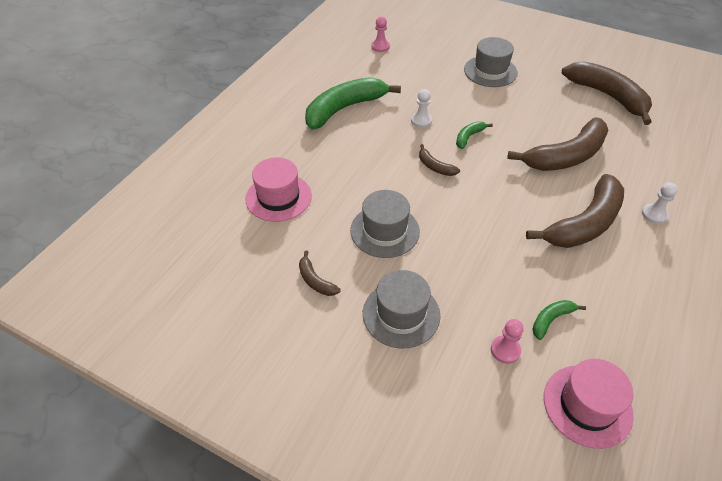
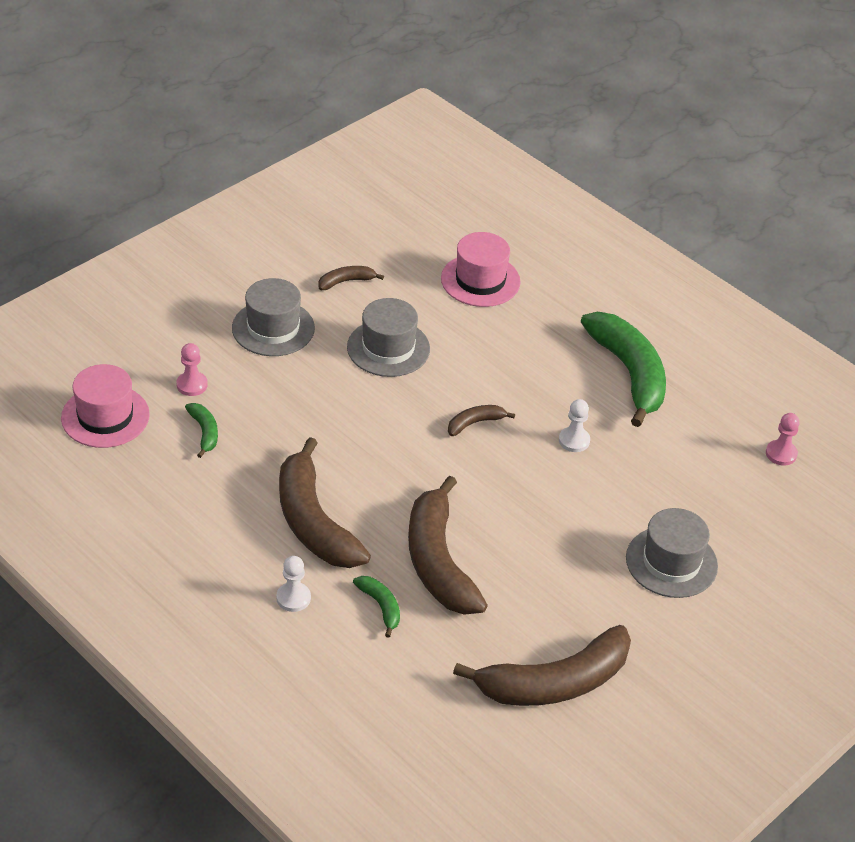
camera: 105 degrees right, 5 degrees down
(469, 137) = (520, 476): green banana -> green banana (381, 606)

